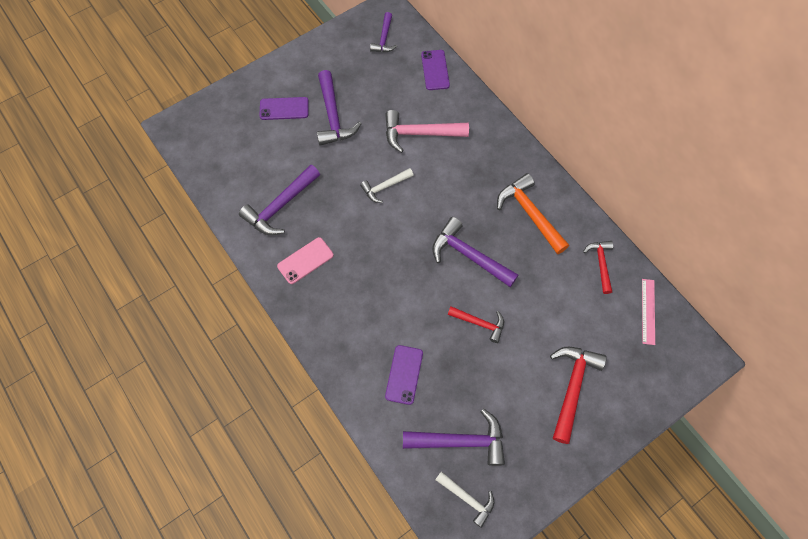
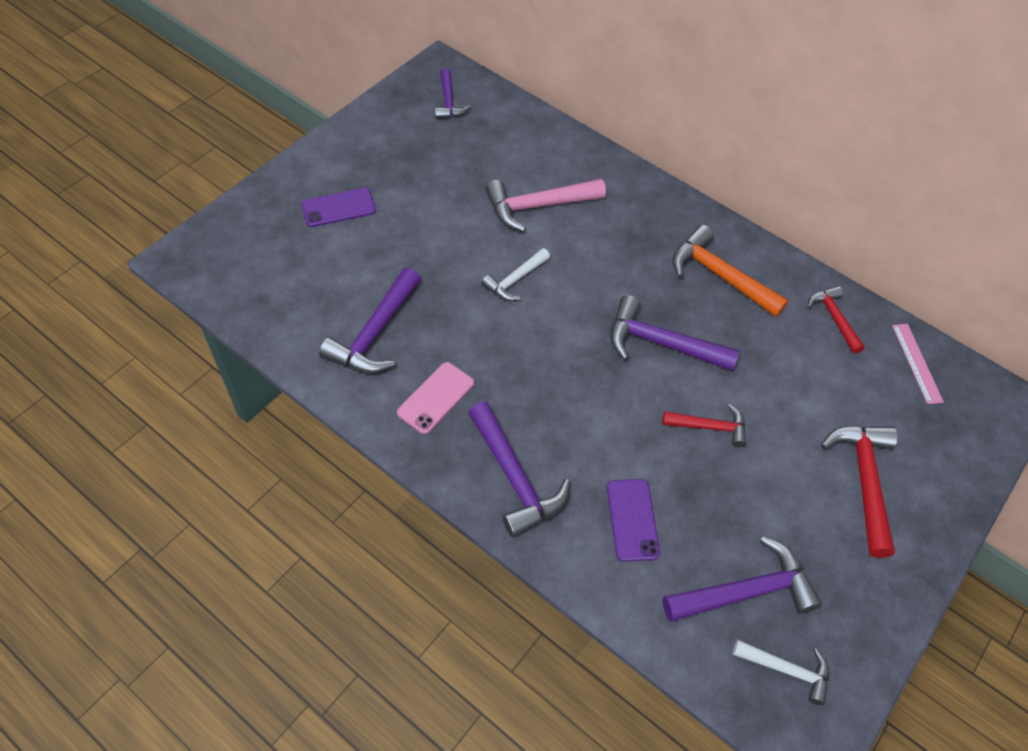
camera: 20 degrees left, 10 degrees down
(333, 116) = (412, 206): purple hammer -> purple hammer (515, 478)
(435, 70) = (530, 128): purple phone -> none

